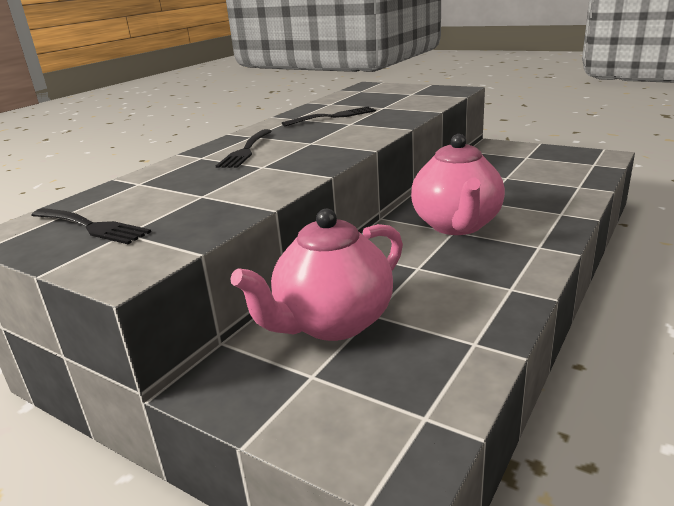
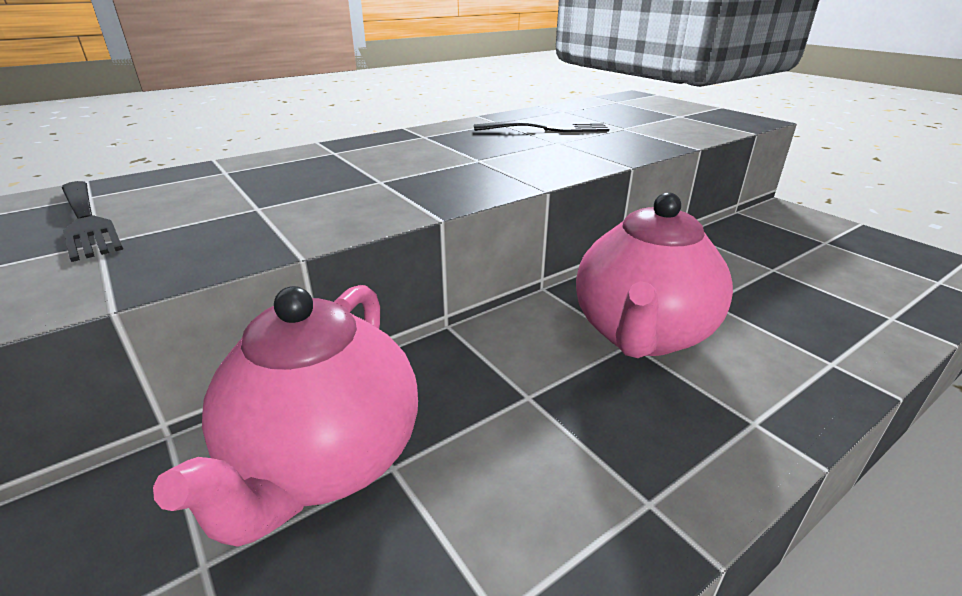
camera: 20 degrees right, 5 degrees up
(245, 151) = (390, 154): black fork -> none
(332, 323) = (325, 461): pink teapot -> pink teapot turned 60 degrees counterclockwise

